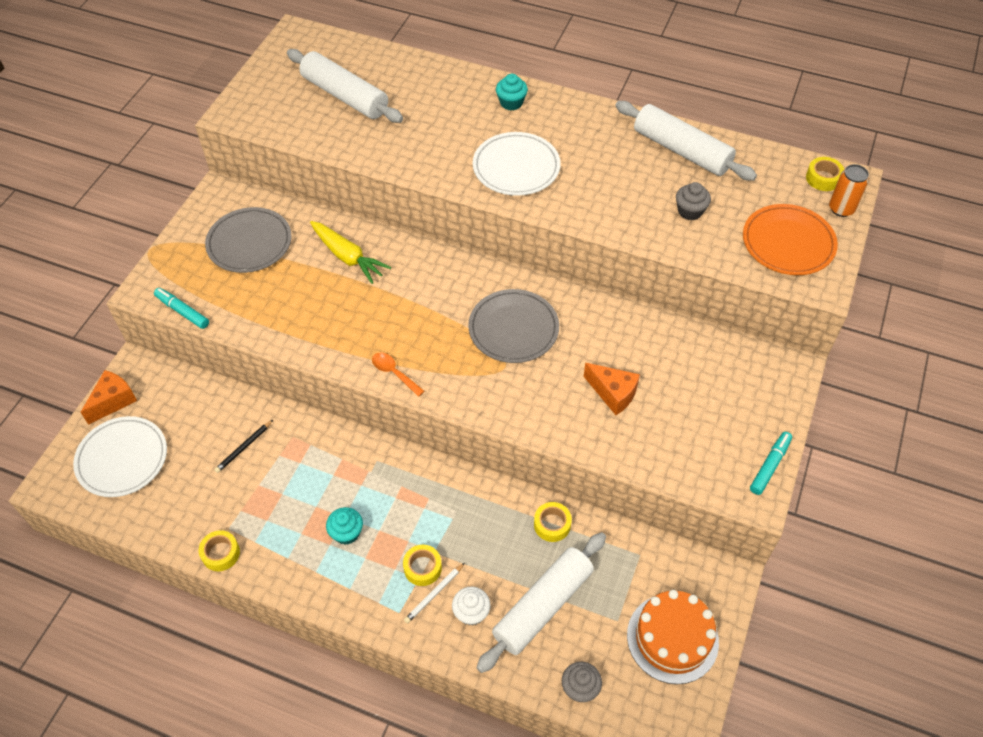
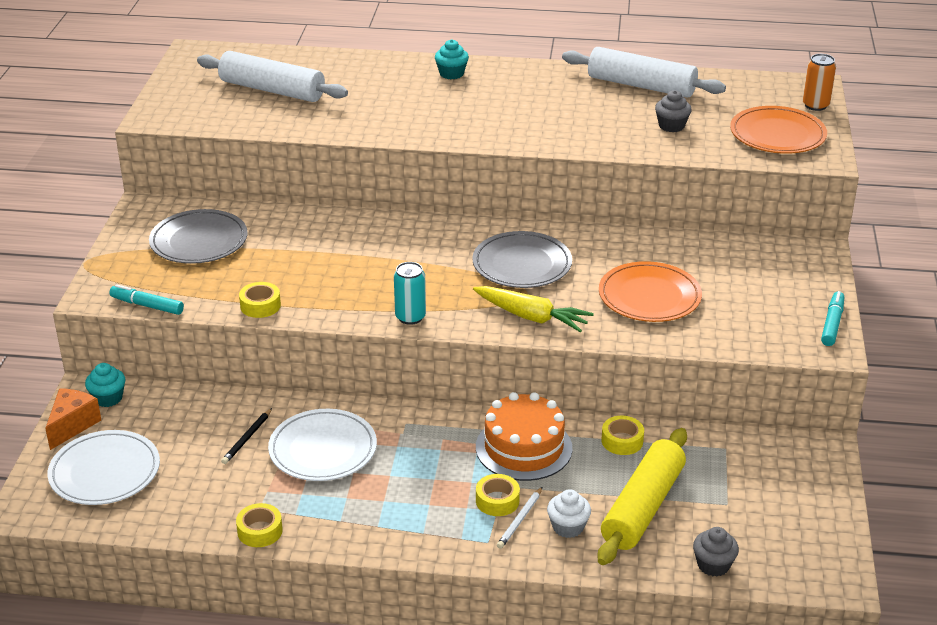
camera: 15 degrees left, 20 degrees down
(346, 533) = (398, 487): turquoise cupcake -> turquoise cupcake (108, 398)
(348, 257) = (315, 236): yellow carrot -> yellow carrot (531, 317)
(394, 373) = (410, 317): orange spoon -> turquoise can
(516, 167) = (480, 118): white plate -> white plate (323, 449)
(542, 606) = (642, 507): white rolling pin -> yellow rolling pin
(613, 394) = (649, 296): orange cheese -> orange plate
(672, 638) = (790, 507): orange cake -> orange cake (523, 447)
(823, 178) = (787, 87): yellow tape -> yellow tape (260, 305)

